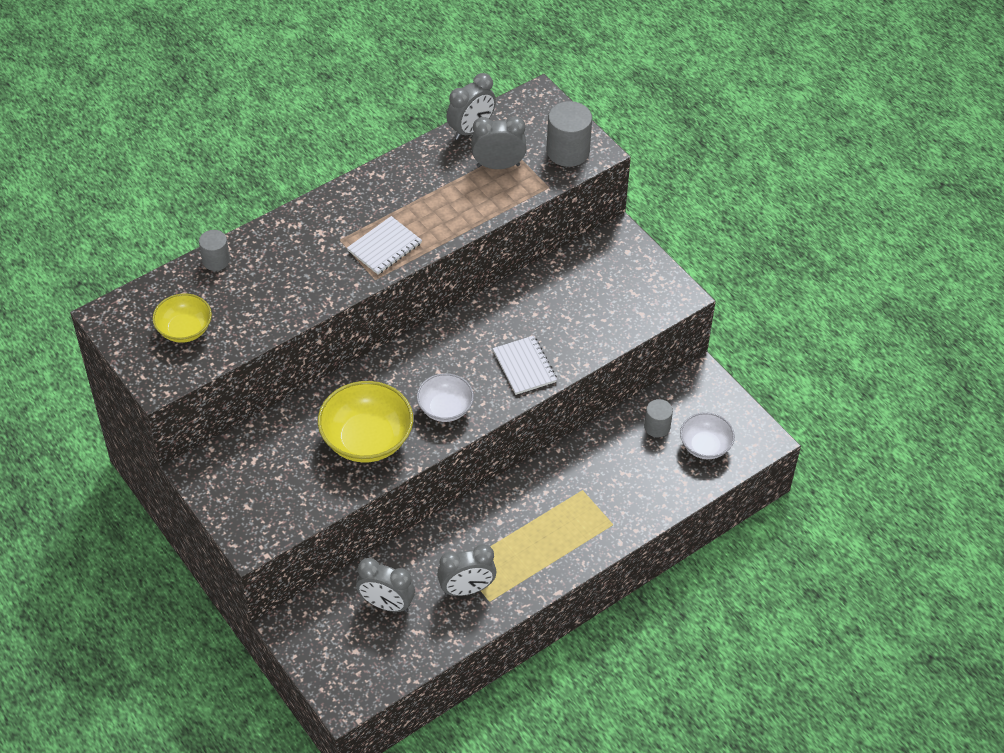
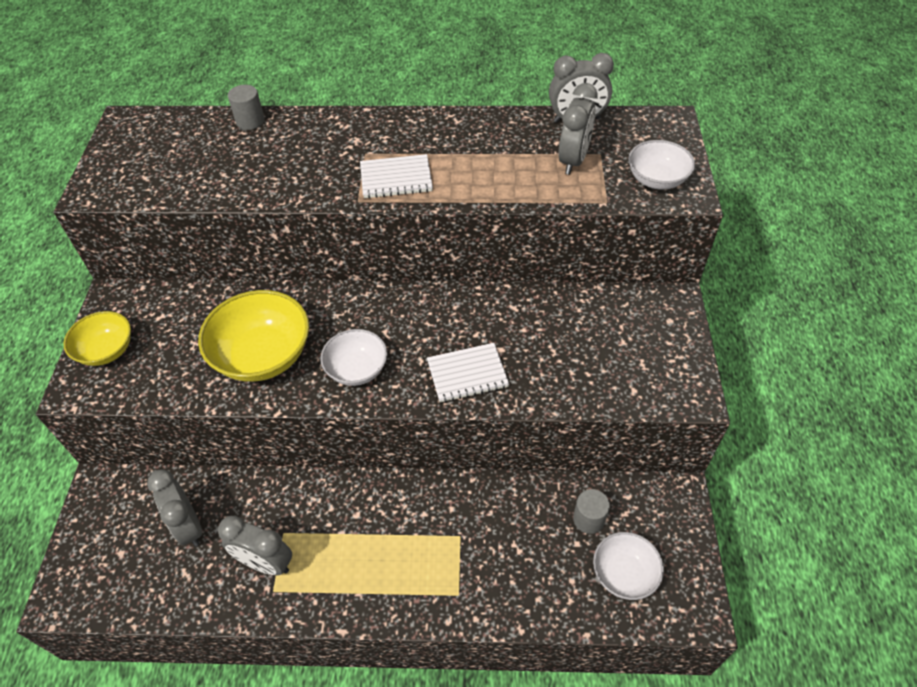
camera: 40 degrees right, 0 degrees up
(184, 329) = (163, 160): yellow bowl -> yellow bowl (106, 350)
(498, 165) = (573, 160): grey clock -> grey clock turned 75 degrees clockwise
(524, 366) = (467, 374): white notebook -> white notebook turned 60 degrees clockwise
(568, 151) = (657, 179): grey cylinder -> white bowl

